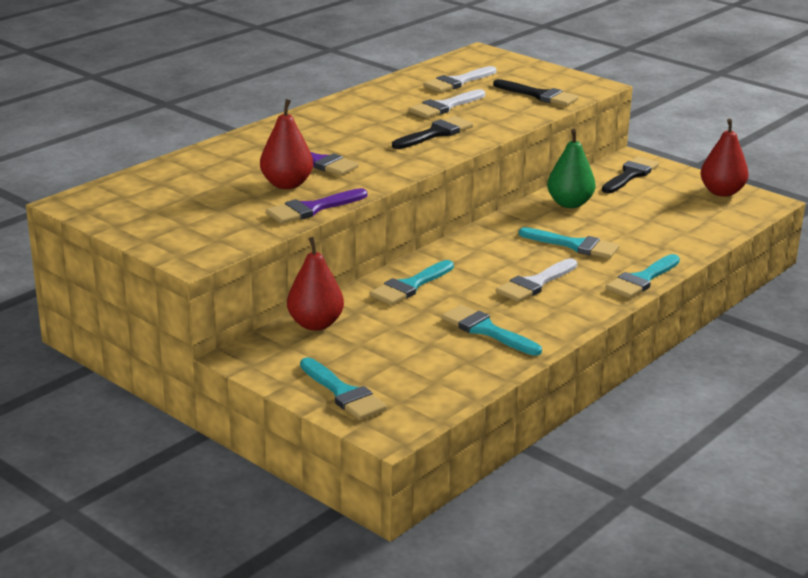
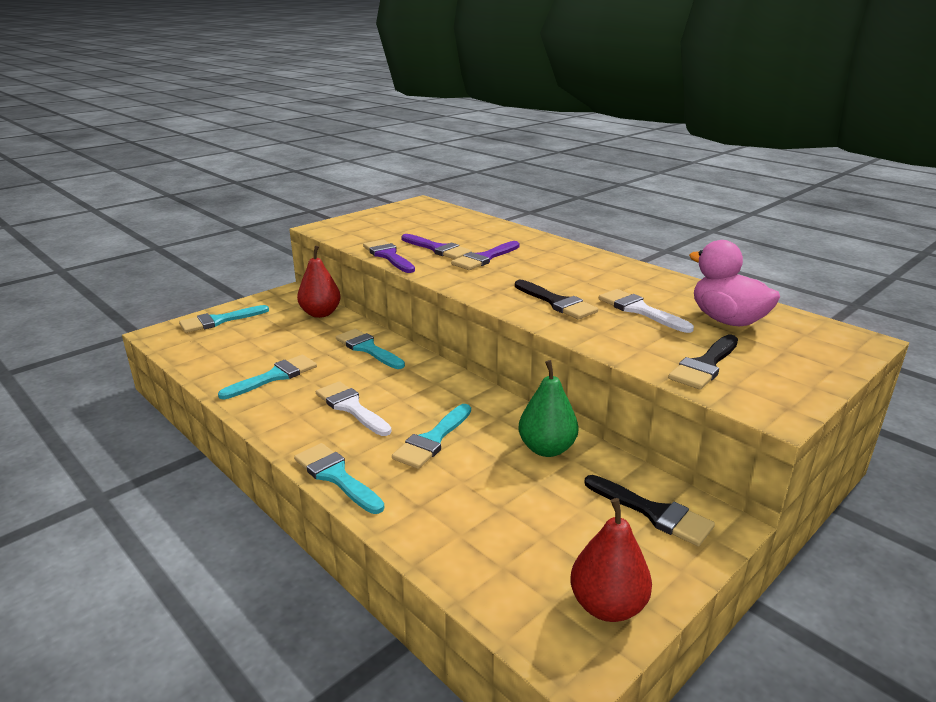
camera: 95 degrees right, 0 degrees up
(287, 184) = (438, 249): red pear -> purple brush
(457, 82) = (727, 320): white brush -> pink duck

